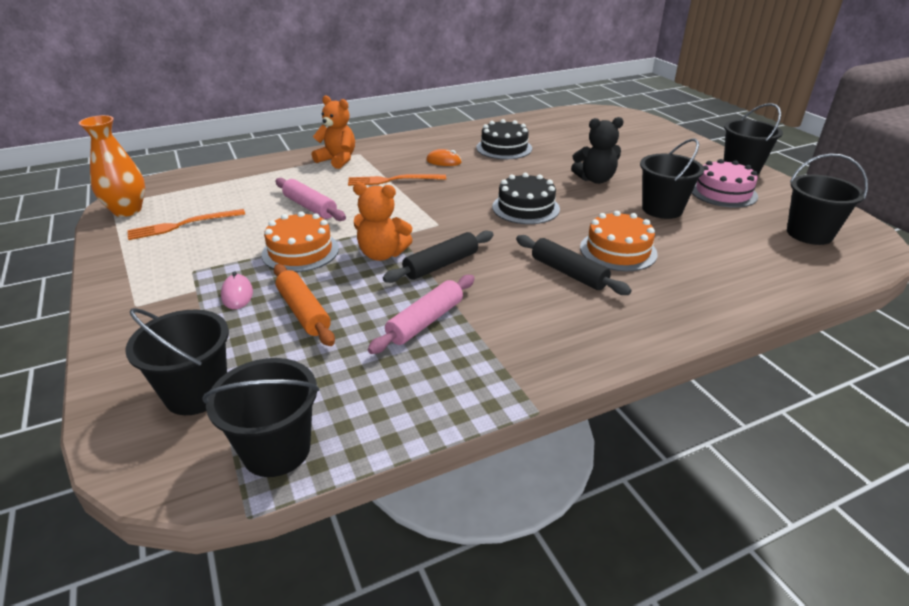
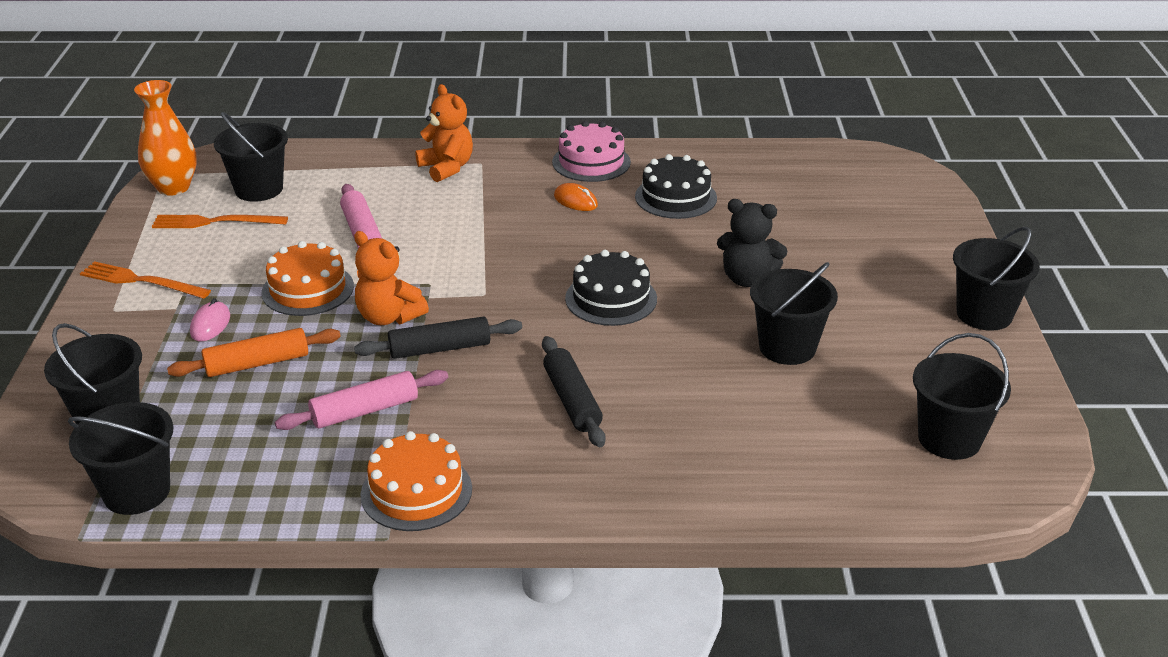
camera: 25 degrees right, 0 degrees up
(203, 198) = (259, 189): none -> black bucket
(303, 312) = (257, 363): orange rolling pin -> orange rolling pin turned 75 degrees clockwise
(393, 180) = (487, 216): orange fork -> orange fork (141, 281)
(618, 250) = (662, 389): orange cake -> orange cake (416, 491)
(723, 192) = (906, 345): pink cake -> pink cake (591, 162)

